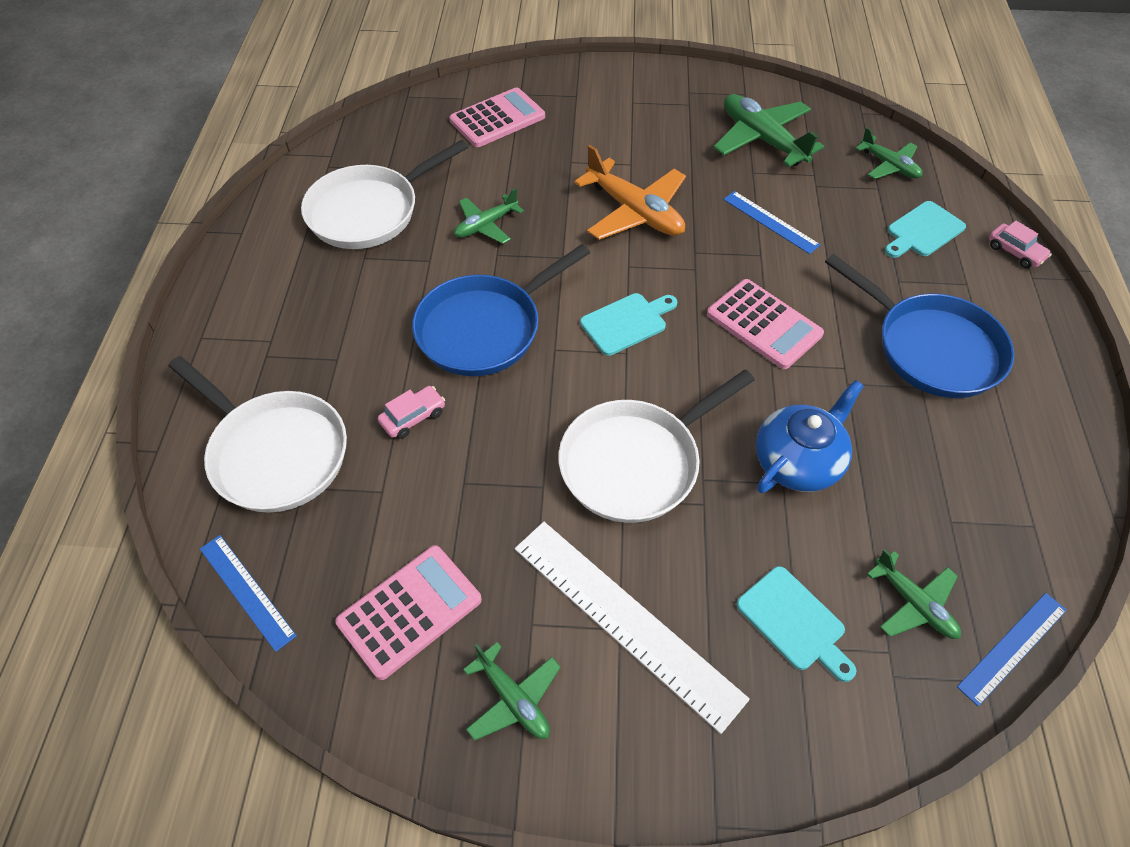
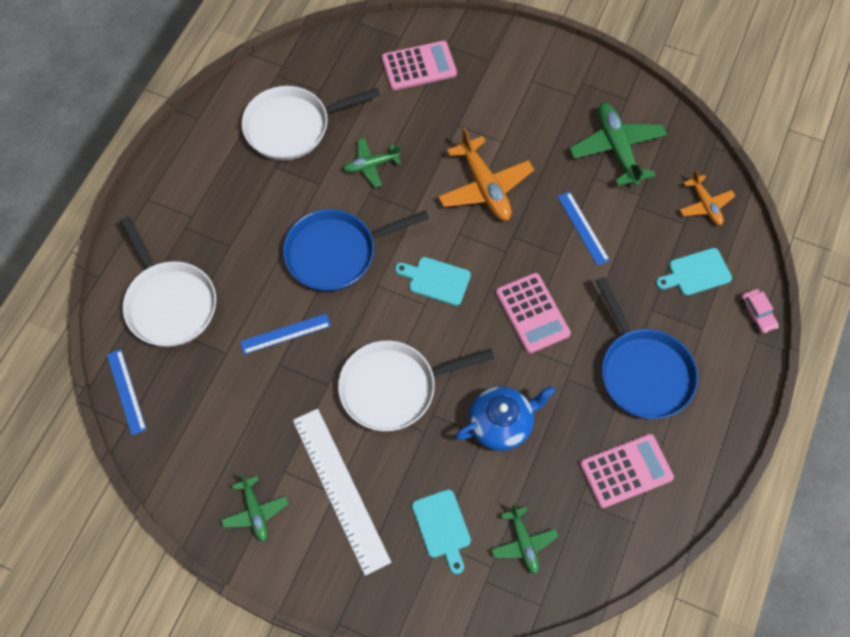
camera: 20 degrees right, 10 degrees up
(410, 611) = (216, 438): pink calculator -> pink calculator (626, 471)
(413, 417) = (264, 306): pink car -> none
(627, 322) = (436, 280): turquoise cutting board -> turquoise cutting board turned 150 degrees counterclockwise
(889, 166) = (705, 205): green plane -> orange plane
(1012, 647) = (569, 591): blue ruler -> blue ruler (285, 333)

